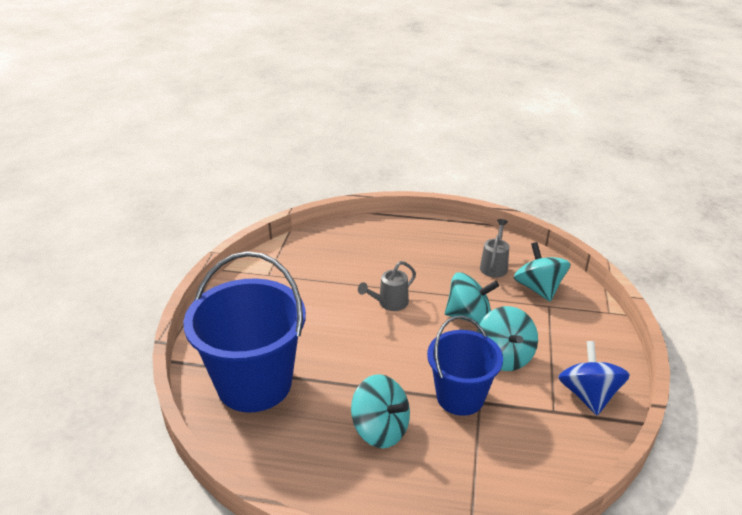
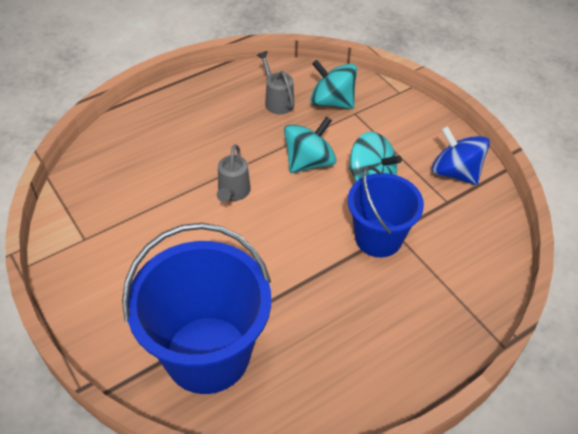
camera: 45 degrees left, 15 degrees up
(380, 429) = (354, 310): turquoise spinning top -> none

